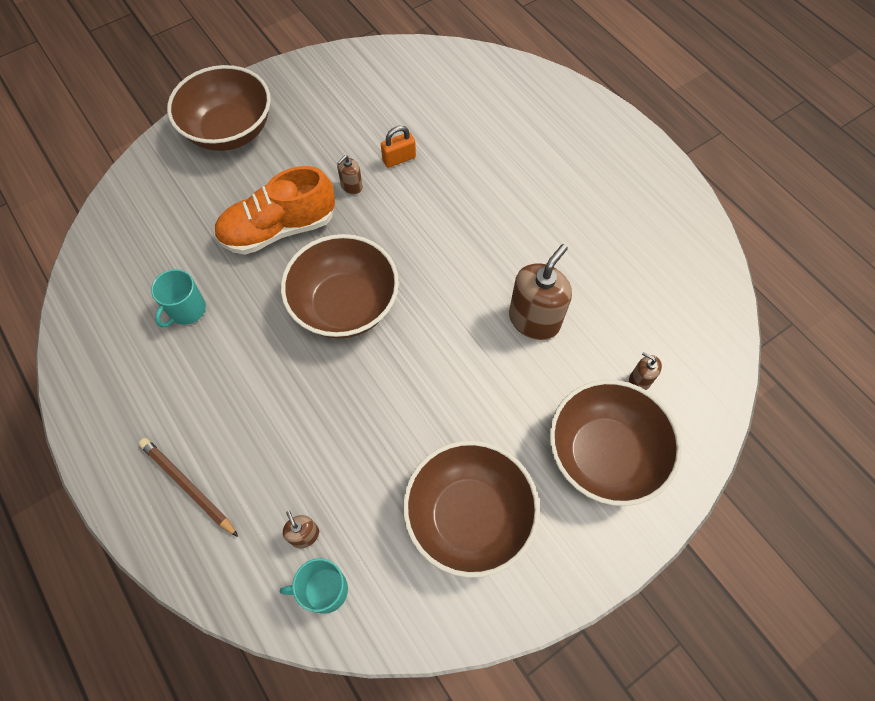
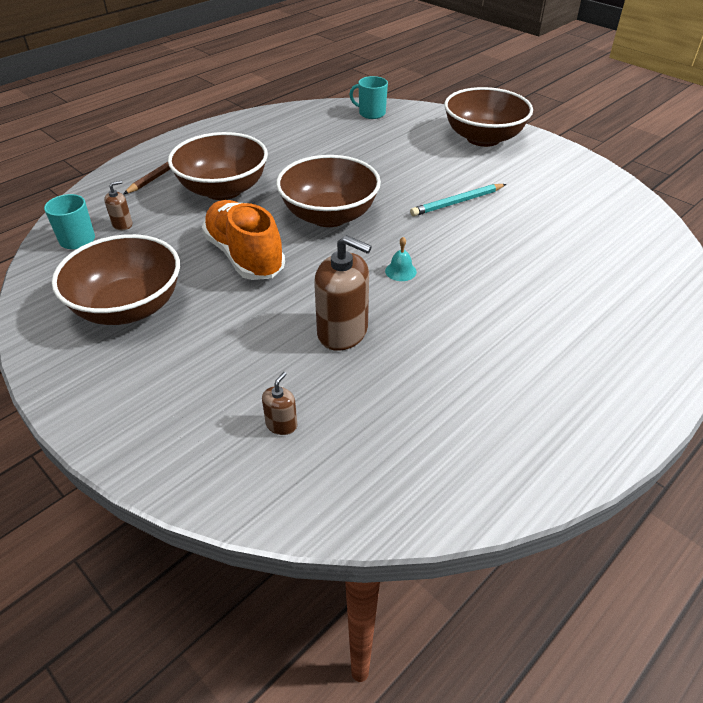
camera: 80 degrees right, 20 degrees down
(187, 310) = (306, 148): turquoise mug -> turquoise mug (371, 113)
(279, 229) = (394, 174): orange shoe -> orange shoe (245, 256)
(351, 186) = (457, 202): brown soap dispenser -> turquoise pencil
(399, 159) = (504, 224): orange padlock -> none
(455, 258) = (400, 271): none -> turquoise bell
(604, 454) = (188, 397): brown bowl -> brown bowl (223, 190)

